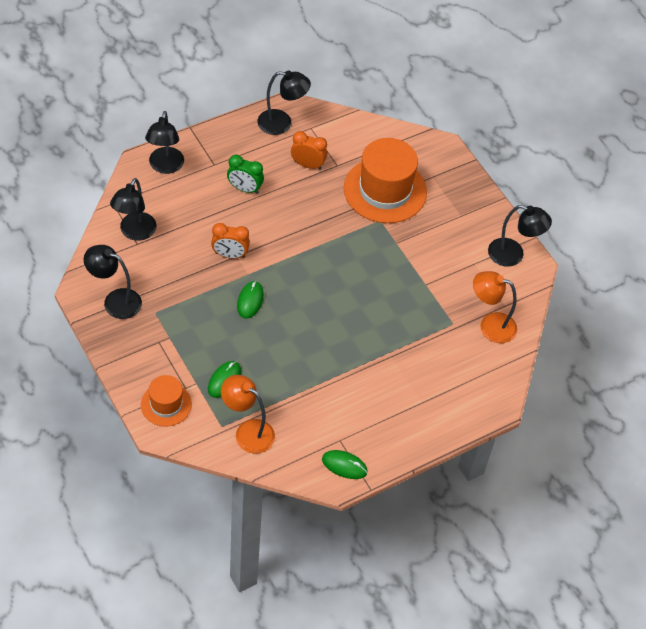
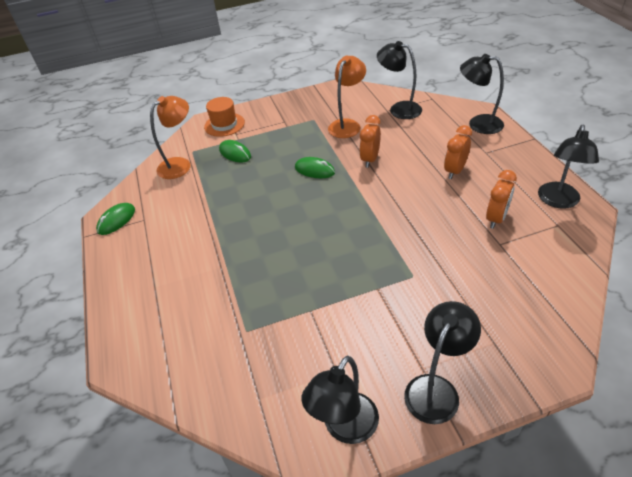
camera: 110 degrees right, 10 degrees down
(115, 301) = (329, 101): black lamp -> black lamp (436, 389)
(245, 189) = (454, 171): green clock -> orange clock
(385, 190) = (463, 286): orange hat -> none
(490, 325) = (232, 373): orange lamp -> orange lamp (347, 125)

